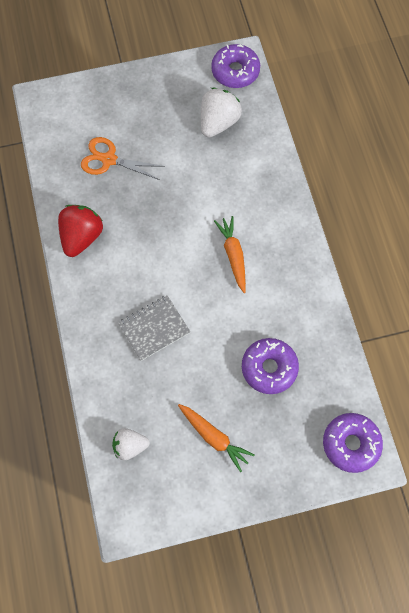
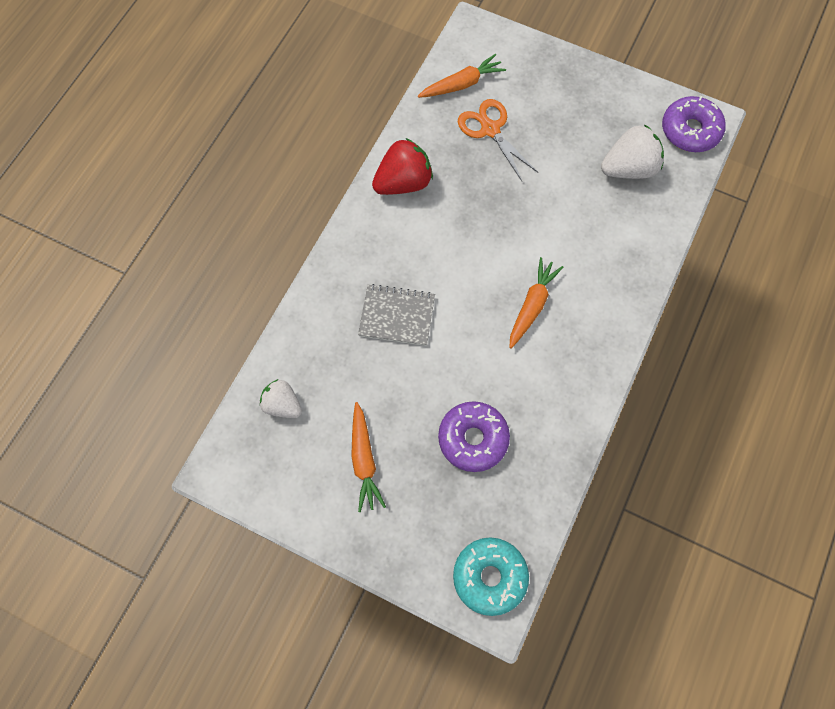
camera: 40 degrees right, 0 degrees up
(63, 142) = (462, 84): none -> orange carrot
(350, 444) = (489, 577): purple donut -> turquoise donut

